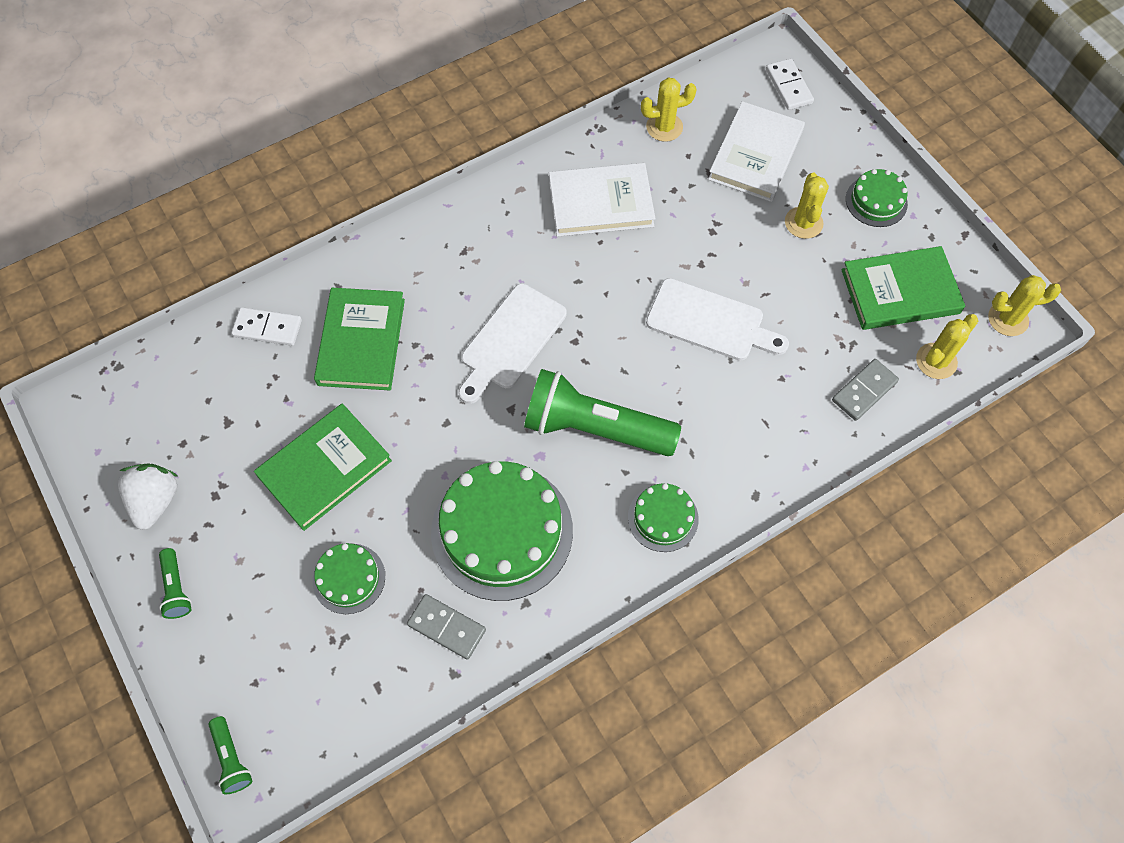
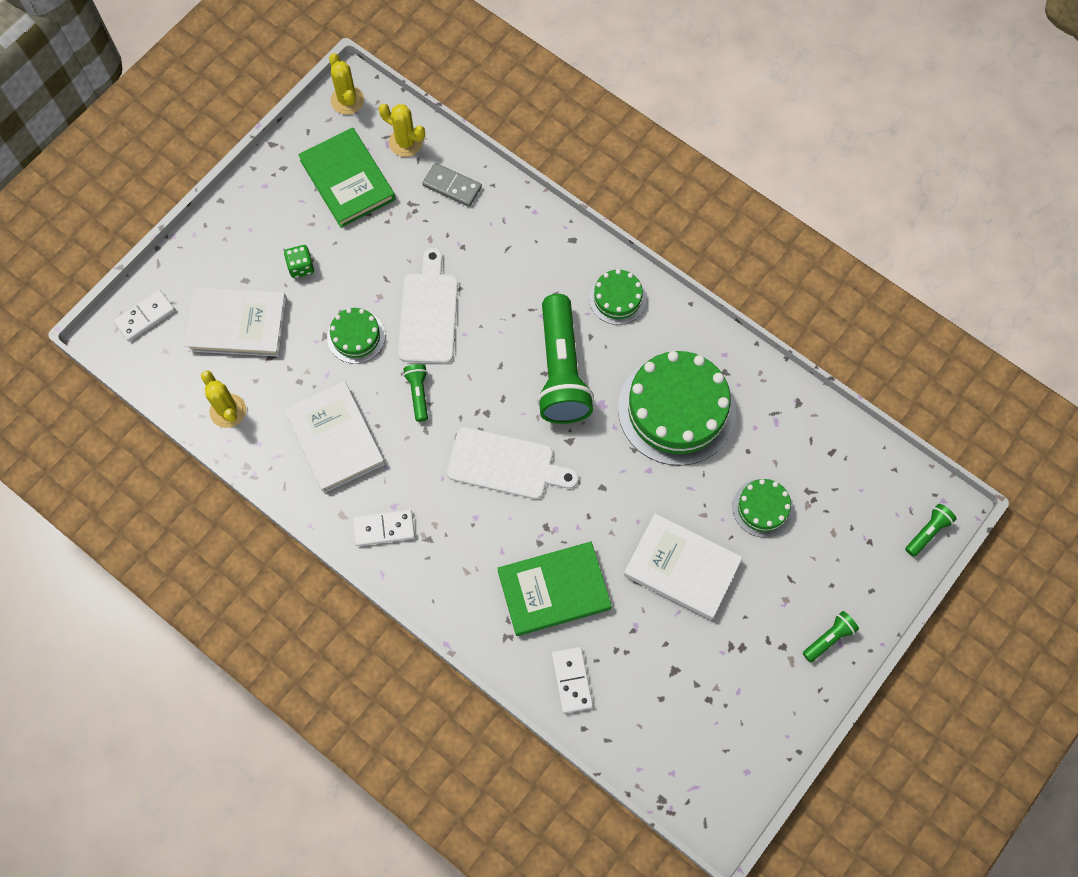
camera: 110 degrees left, 5 degrees up
(156, 501) = (767, 695): white strawberry -> none
(324, 468) = (682, 568): green book -> white book
(447, 627) = (767, 421): grey domino -> none
(491, 218) = (384, 529): none -> white domino
(620, 286) = (418, 394): none -> green flashlight
(803, 223) = (301, 267): yellow cactus -> green dice
(876, 201) = (258, 216): green cake -> green cake (356, 336)

